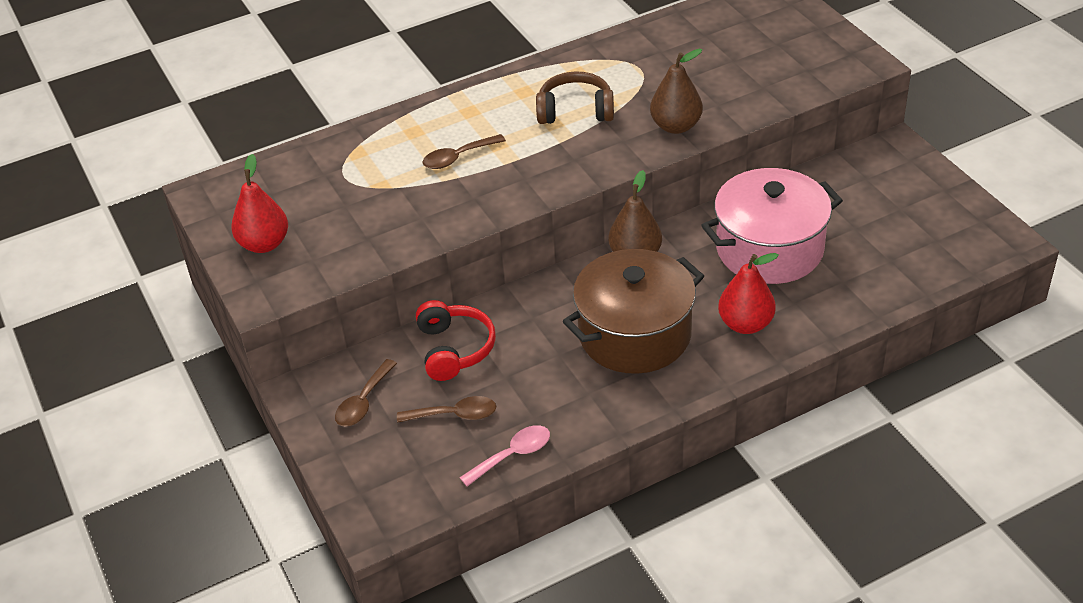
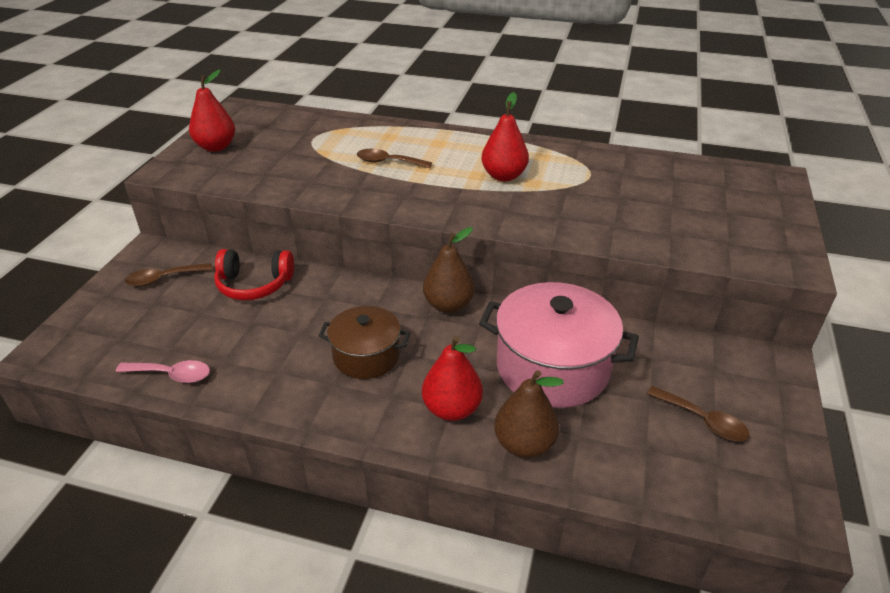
camera: 40 degrees right, 5 degrees down
(454, 349) = (254, 285): red headphones -> red headphones turned 60 degrees clockwise
(455, 415) = (188, 323): brown spoon -> brown spoon (703, 421)
(575, 111) = (504, 176): brown headphones -> red pear
(635, 334) = (366, 356): brown pot -> brown pot, size x0.60
(676, 126) = (559, 222): brown pear -> brown pear (524, 444)

